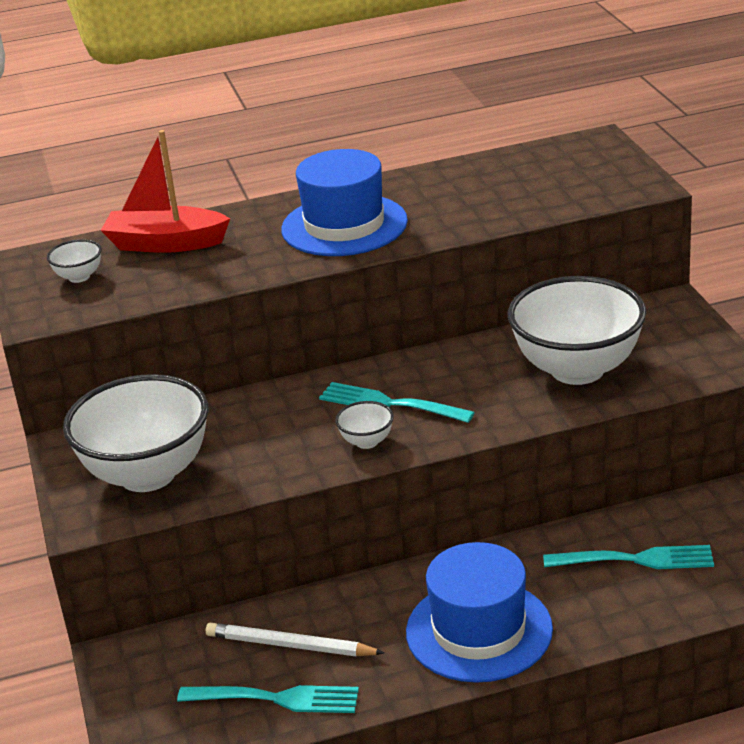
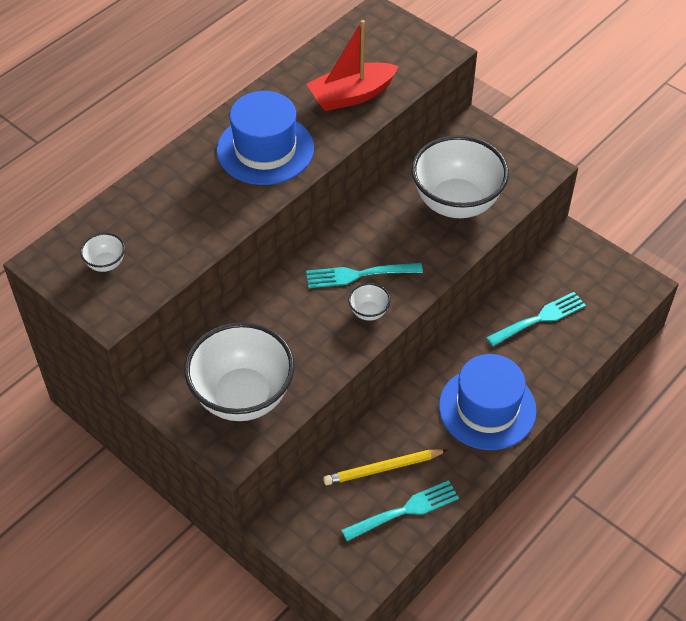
camera: 35 degrees left, 20 degrees up
(166, 243) = (145, 208): red boat -> red boat (351, 95)
(290, 645) = (383, 469): white pencil -> yellow pencil

